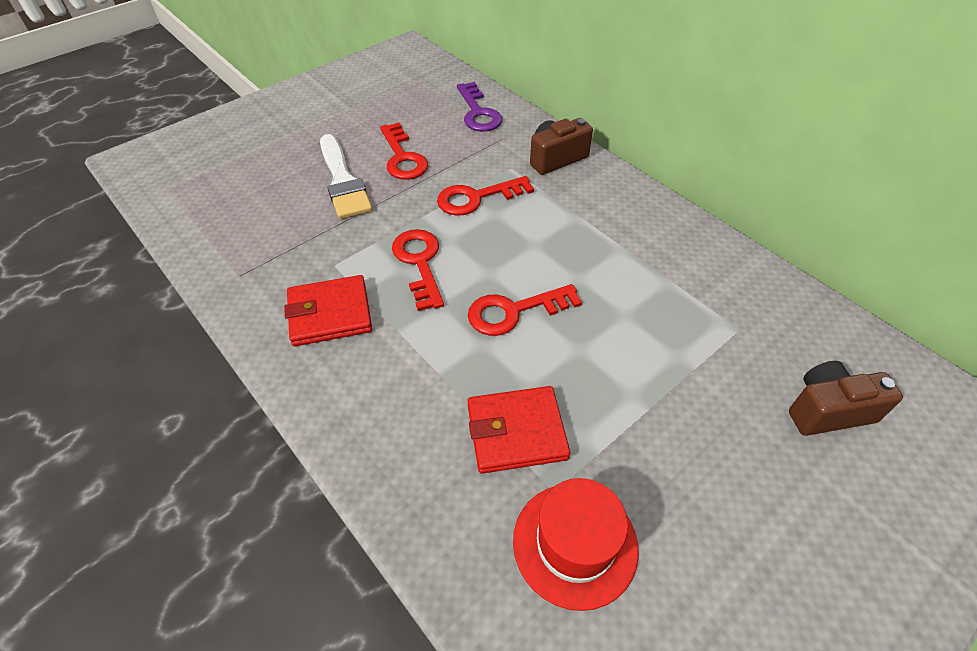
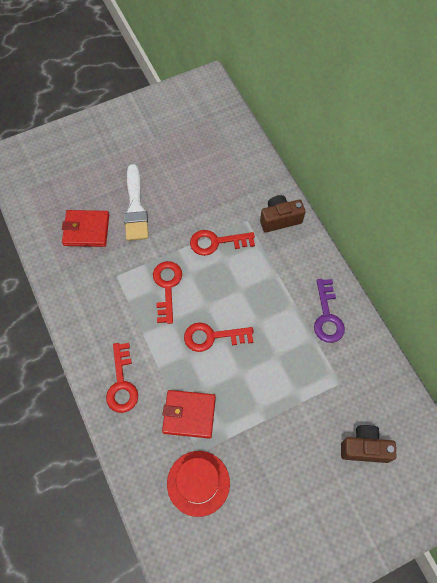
camera: 15 degrees right, 15 degrees up
(330, 314) = (107, 311): red wallet -> red wallet (86, 230)
(402, 157) = (178, 195): red key -> red key (122, 383)
(478, 113) = (240, 162): purple key -> purple key (327, 316)

